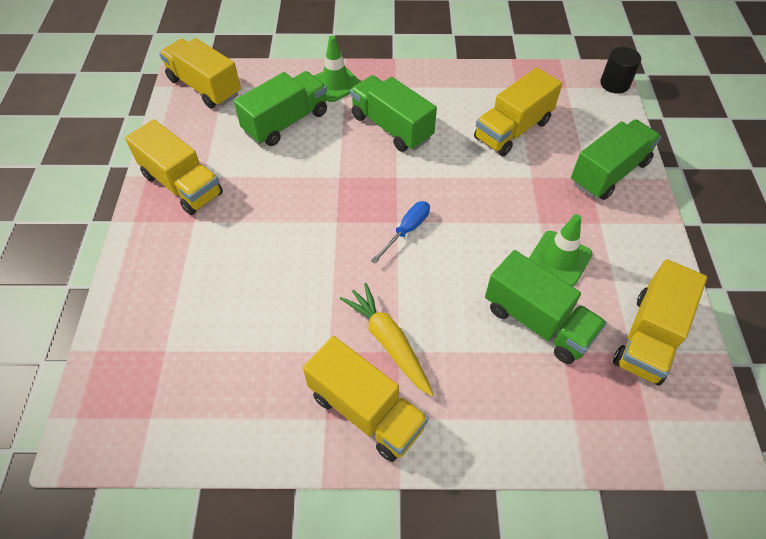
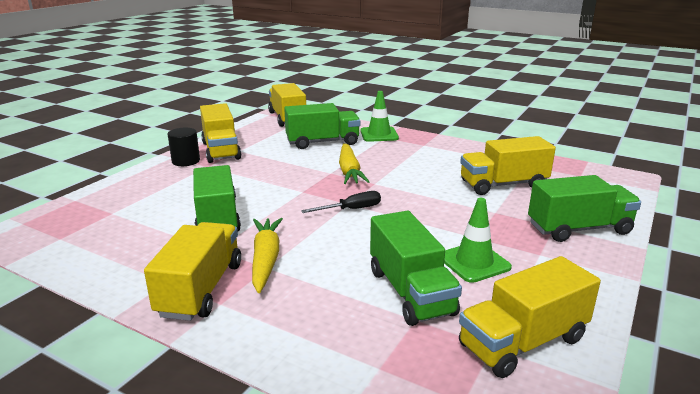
camera: 30 degrees right, 30 degrees down
(356, 166) = (349, 171): none -> yellow carrot
(366, 411) = (201, 289): yellow truck -> yellow truck turned 150 degrees counterclockwise
(391, 127) = (398, 161): green truck -> green truck (217, 218)
(407, 230) = (351, 209): blue screwdriver -> black screwdriver
(614, 84) = (633, 184): black cylinder -> black cylinder (186, 161)

